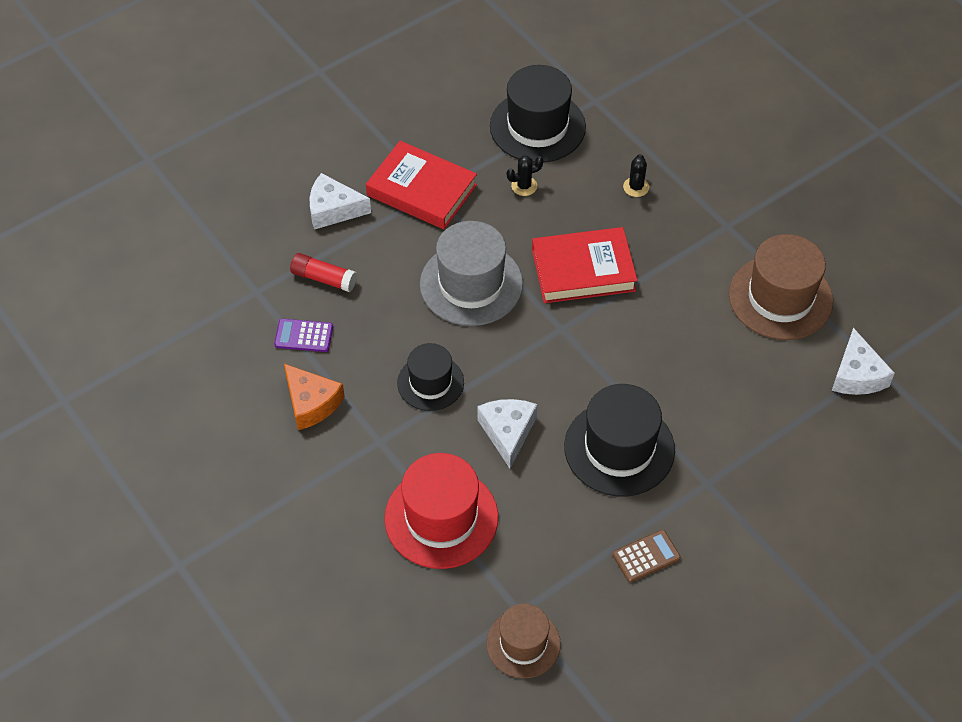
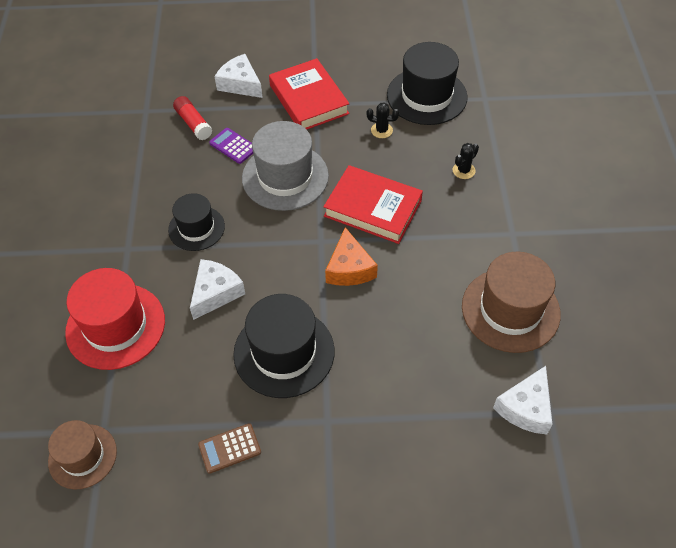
camera: 35 degrees right, 0 degrees up
(304, 336) = (146, 153): purple calculator -> purple calculator (233, 146)
(311, 403) = (109, 198): orange cheese -> orange cheese (349, 268)
(646, 556) = (229, 448): brown calculator -> brown calculator turned 150 degrees clockwise

